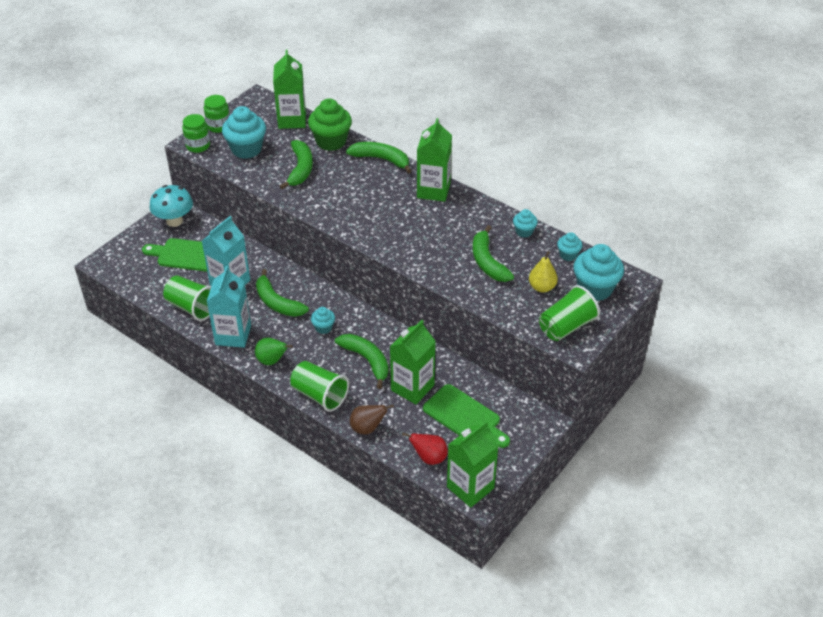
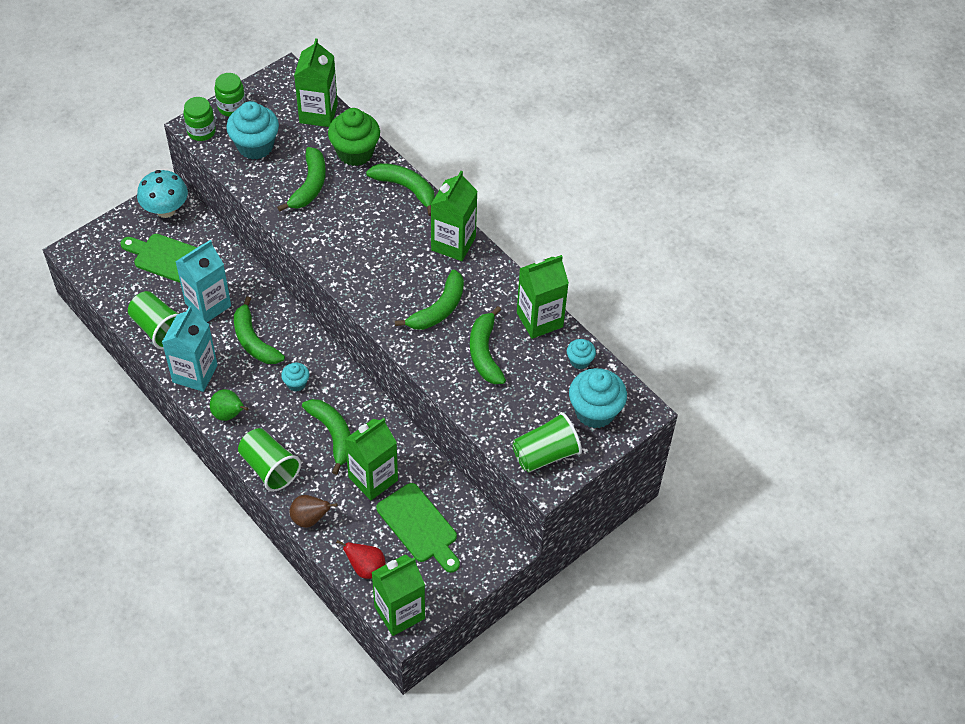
camera: 10 degrees right, 10 degrees up
(437, 237) = (438, 309): none -> green banana
(524, 232) = (539, 320): turquoise cupcake -> green carton
(542, 287) = (535, 398): yellow pear -> none

